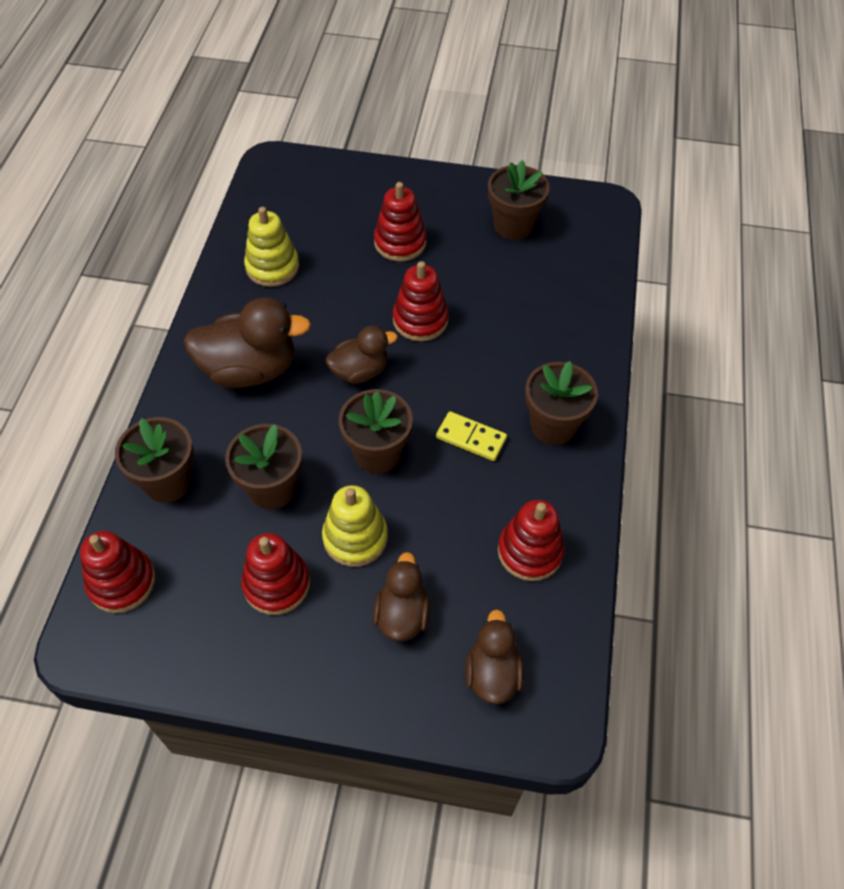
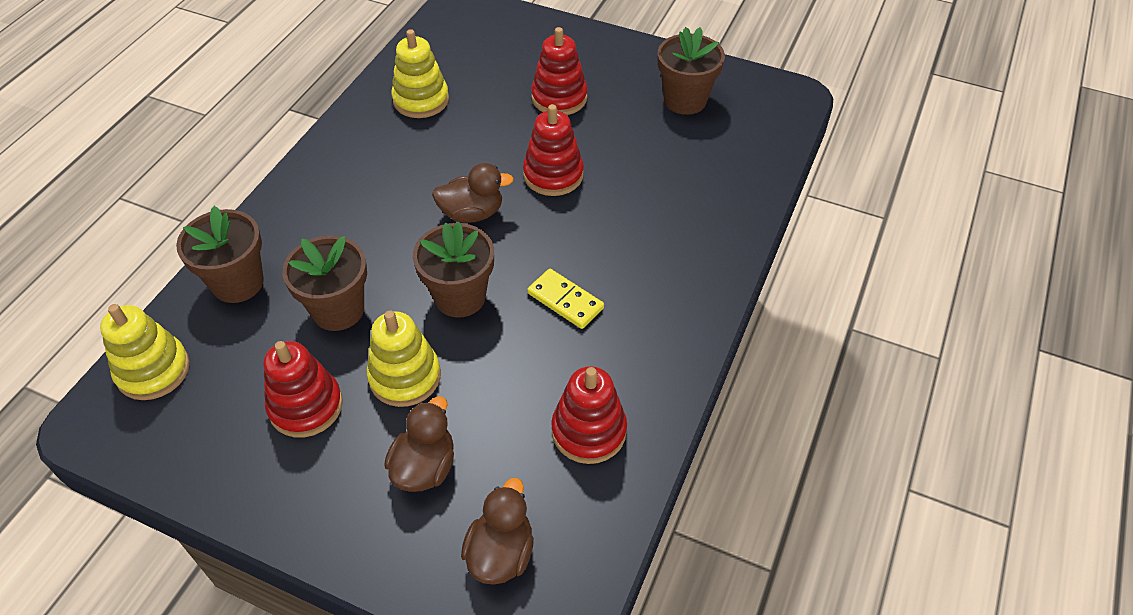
camera: 15 degrees right, 5 degrees down
(122, 582) = (153, 370): red stacking toy -> yellow stacking toy
(250, 369) = (361, 191): brown duck -> none
(553, 425) = (660, 305): brown flower pot -> none

